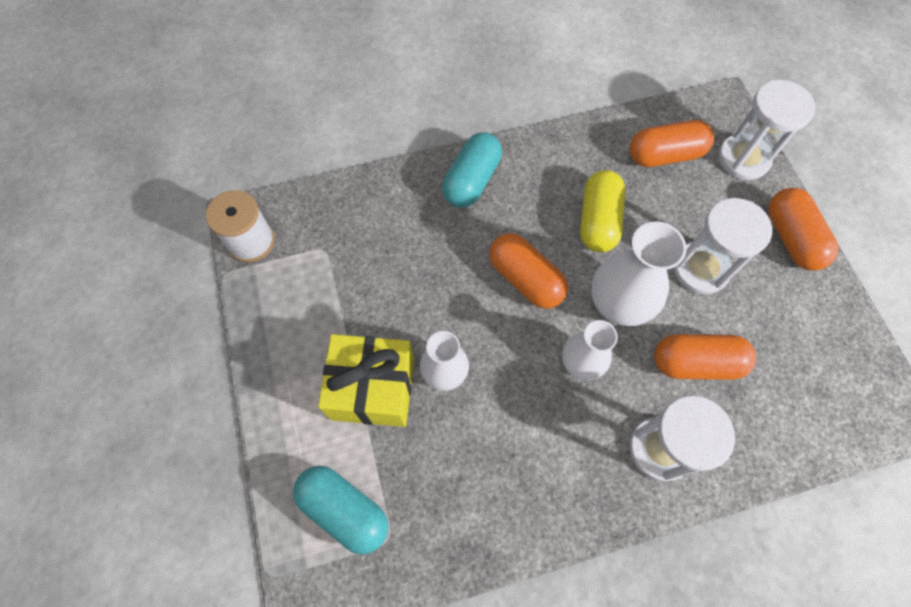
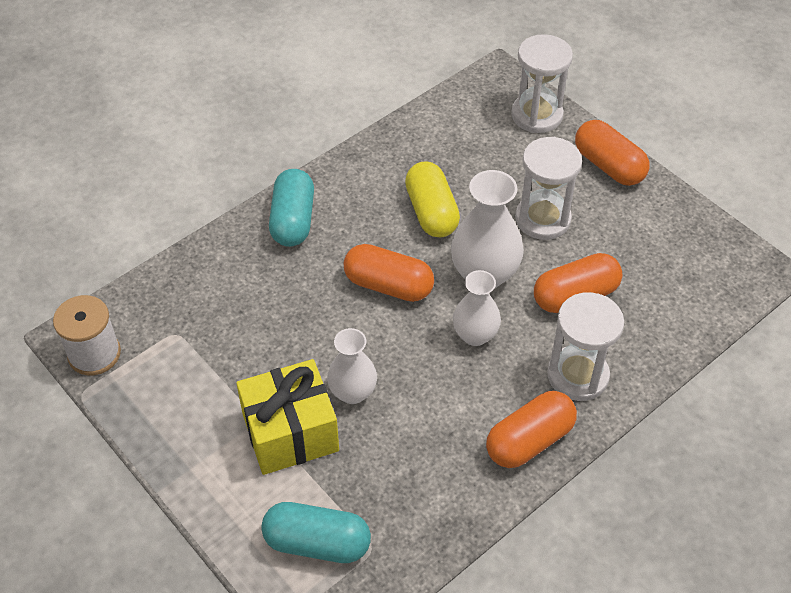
camera: 25 degrees left, 15 degrees down
(665, 155) = (465, 136): orange capsule -> orange capsule (529, 440)

